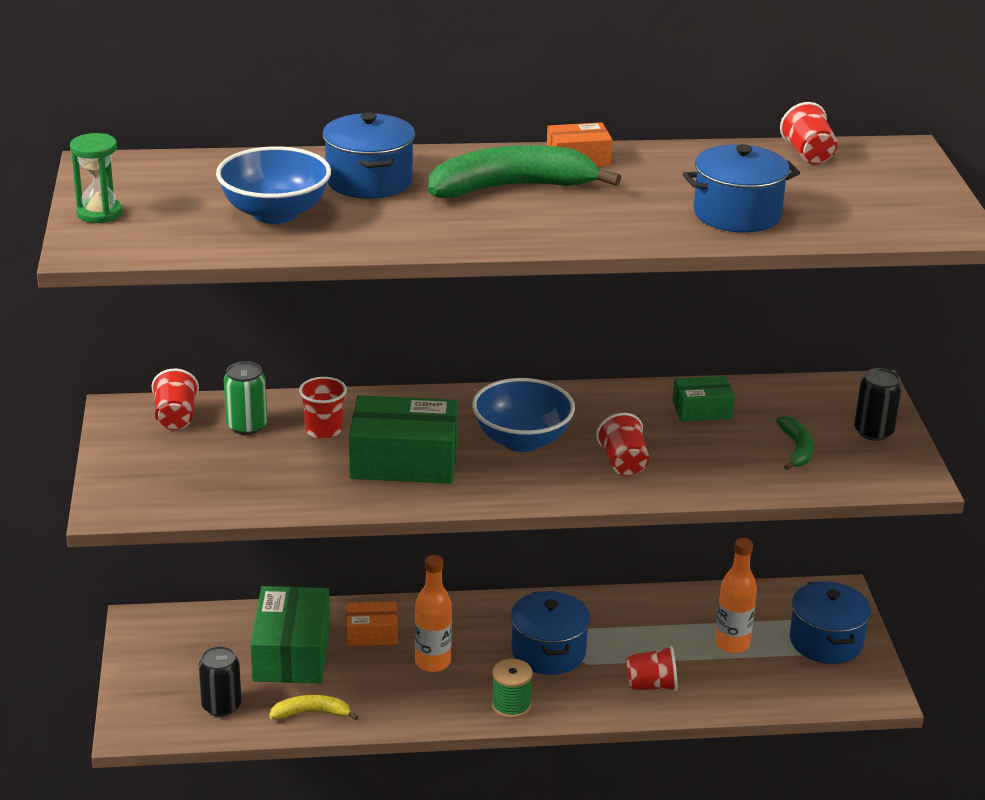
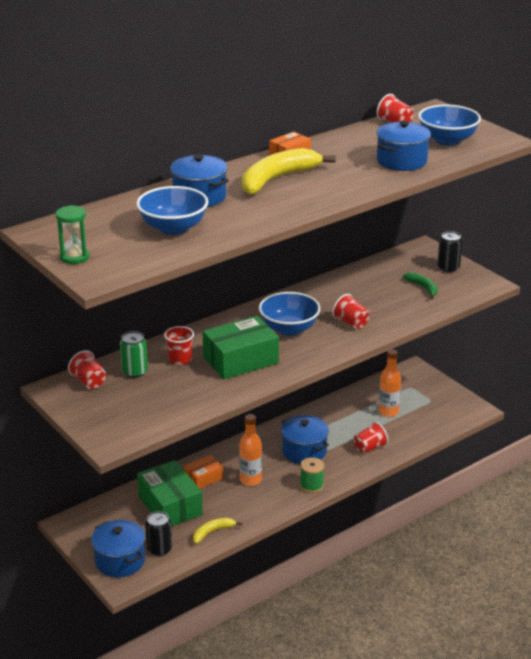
camera: 30 degrees left, 0 degrees up
(511, 187) = (277, 179): green banana -> yellow banana
(702, 410) = (359, 284): green box -> none
(826, 641) = (430, 394): blue pot -> blue pot (120, 561)
(857, 203) = (447, 140): none -> blue bowl

